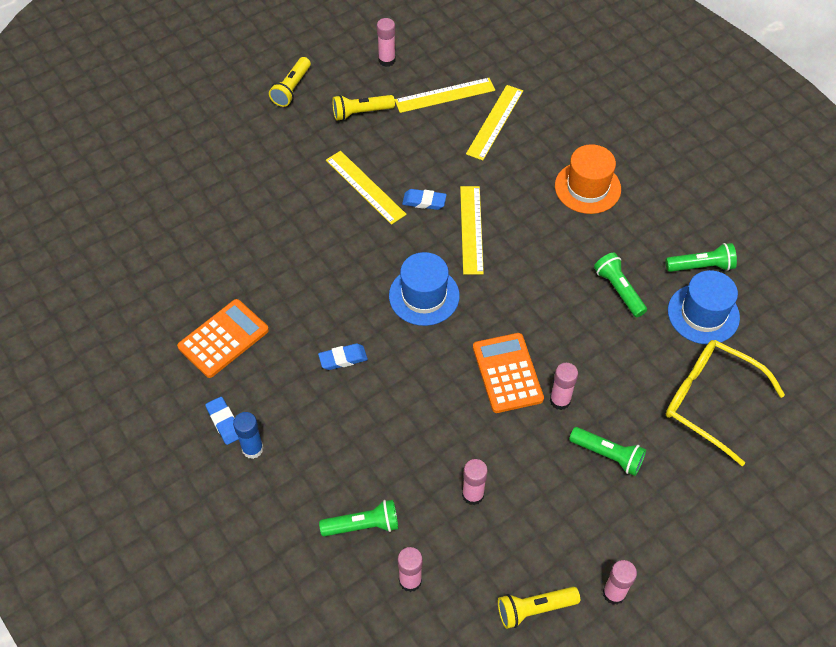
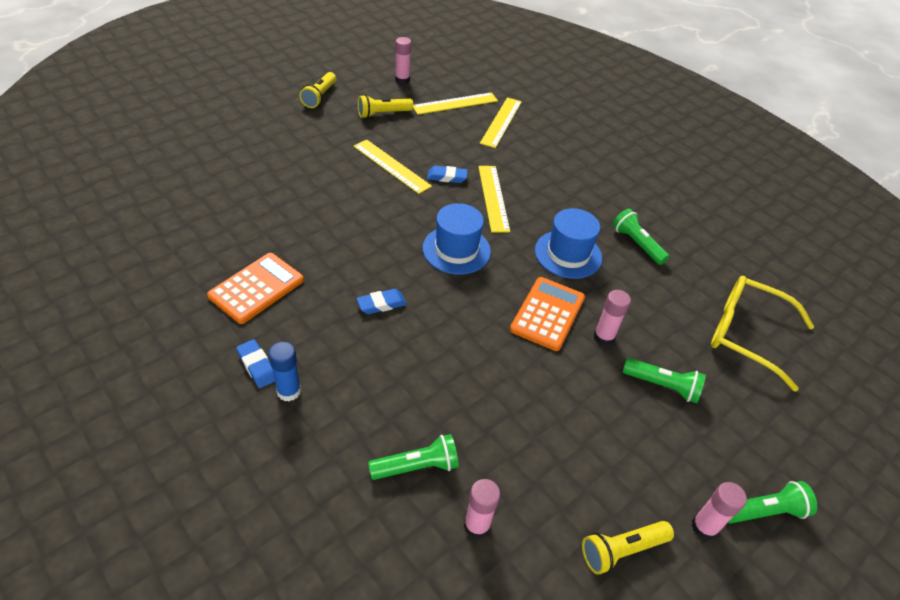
camera: 10 degrees left, 10 degrees down
(473, 495) = (532, 429): pink glue stick -> none
(507, 373) = (547, 314): orange calculator -> orange calculator turned 45 degrees clockwise
(587, 187) = (590, 168): orange hat -> none
(701, 266) = (704, 225): green flashlight -> green flashlight (764, 511)
(703, 314) = (717, 262): blue hat -> blue hat (568, 254)

